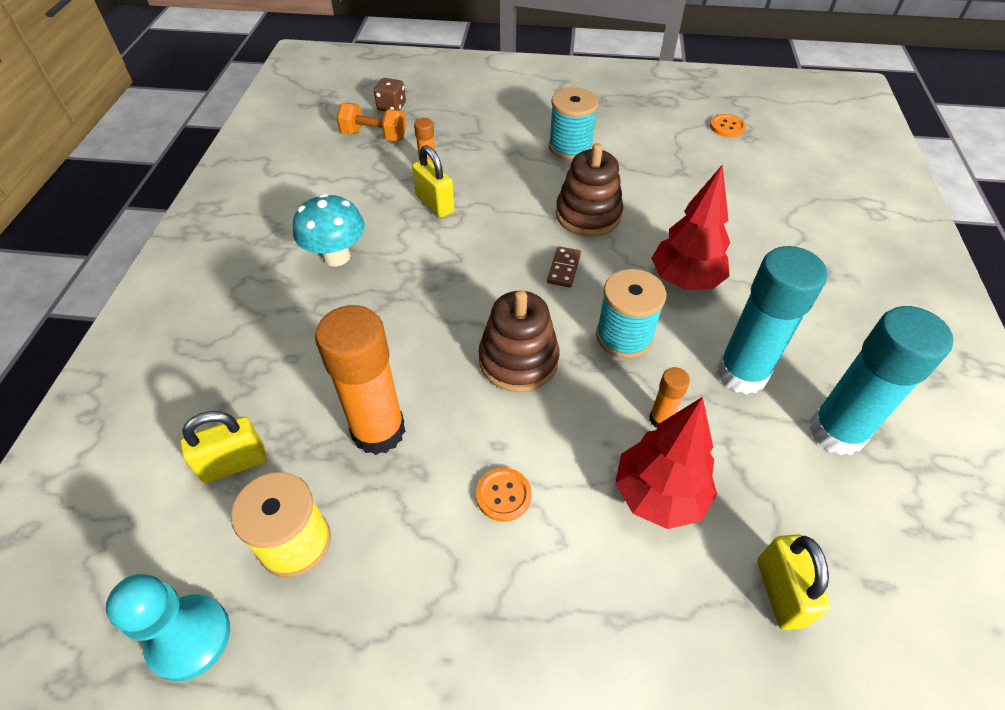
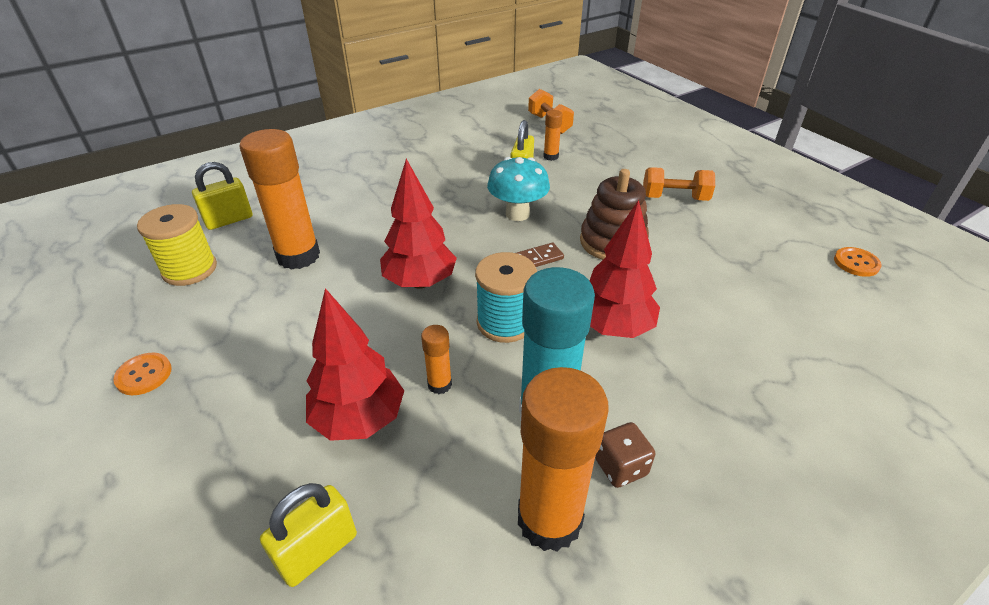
camera: 50 degrees right, 10 degrees down
(189, 638) = (104, 268): turquoise pawn -> none
(234, 464) = (229, 220): yellow padlock -> yellow padlock turned 60 degrees counterclockwise
(336, 256) = (423, 168): turquoise mushroom -> turquoise mushroom (517, 214)
(391, 107) = (587, 115): brown dice -> brown dice (620, 467)
(503, 495) = (291, 335): orange button -> orange button (144, 375)
(518, 360) = (420, 282): brown stacking toy -> red tree
(570, 147) = (674, 198): turquoise spool -> orange dumbbell
(836, 432) = (549, 519): turquoise glue stick -> orange glue stick

